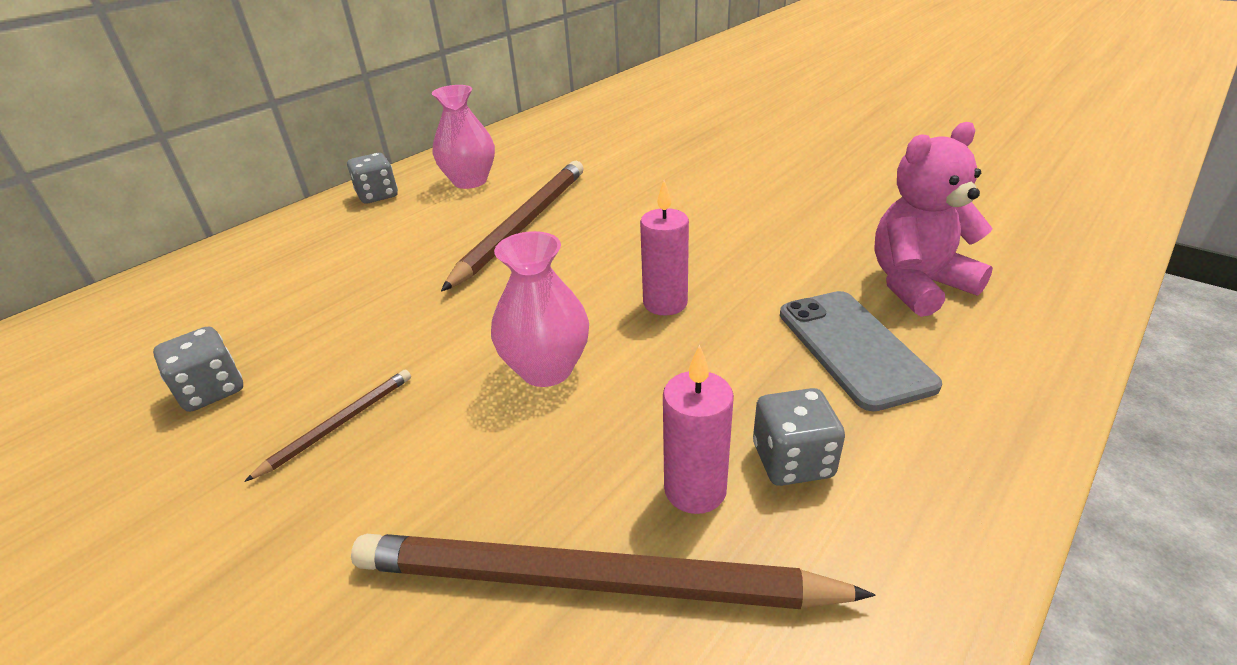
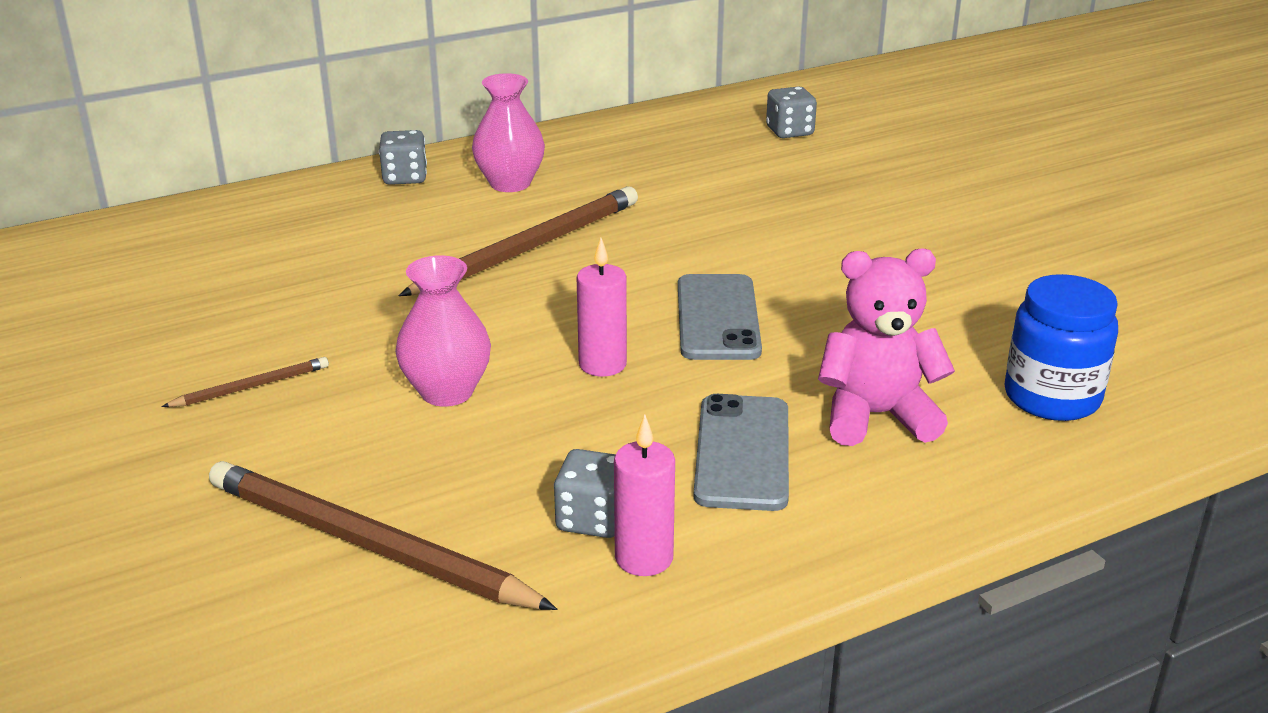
camera: 20 degrees right, 5 degrees down
(212, 390) = (166, 332): grey dice -> grey dice (789, 131)
(695, 490) = (494, 514): pink candle -> pink candle (644, 558)
(721, 241) = (717, 318): none -> grey phone
(1015, 236) = (1052, 397): none -> blue jar

